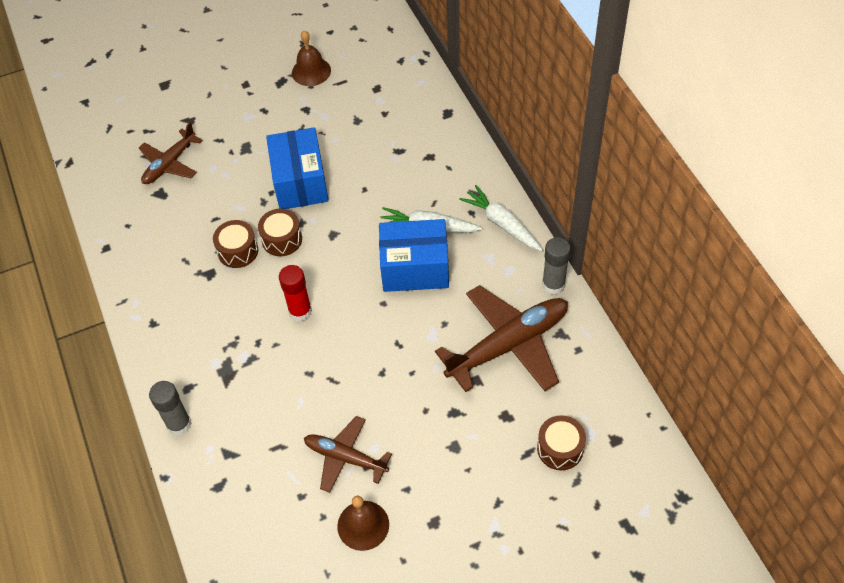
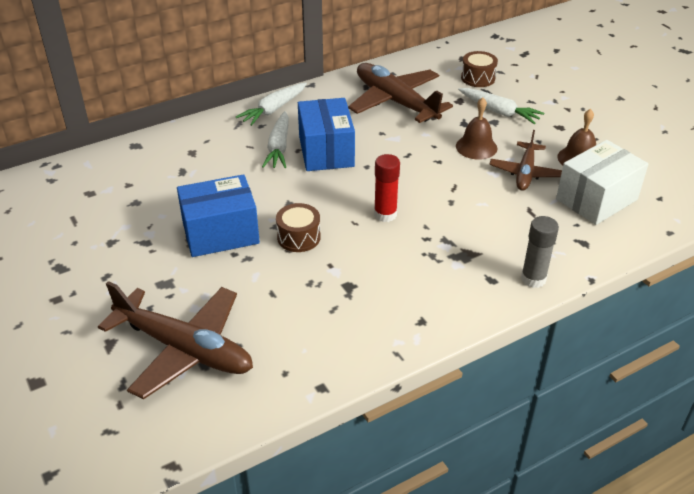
camera: 100 degrees left, 15 degrees down
(169, 164) = (185, 349): brown plane -> brown plane, size x1.69
(238, 251) = (316, 268): brown drum -> none
(284, 522) = (596, 199): none -> white box
(311, 71) = (49, 244): brown bell -> brown bell (476, 147)
(476, 457) = (499, 111): none -> white carrot
(553, 284) = (334, 84): grey glue stick -> none

